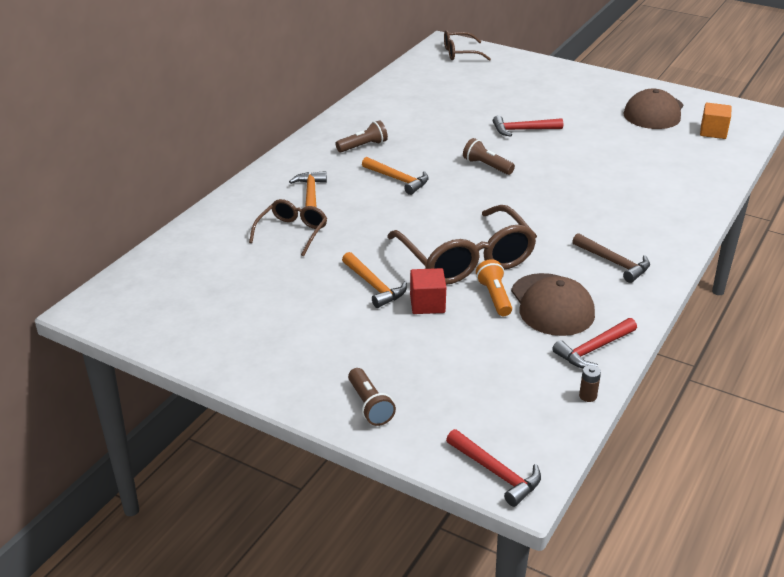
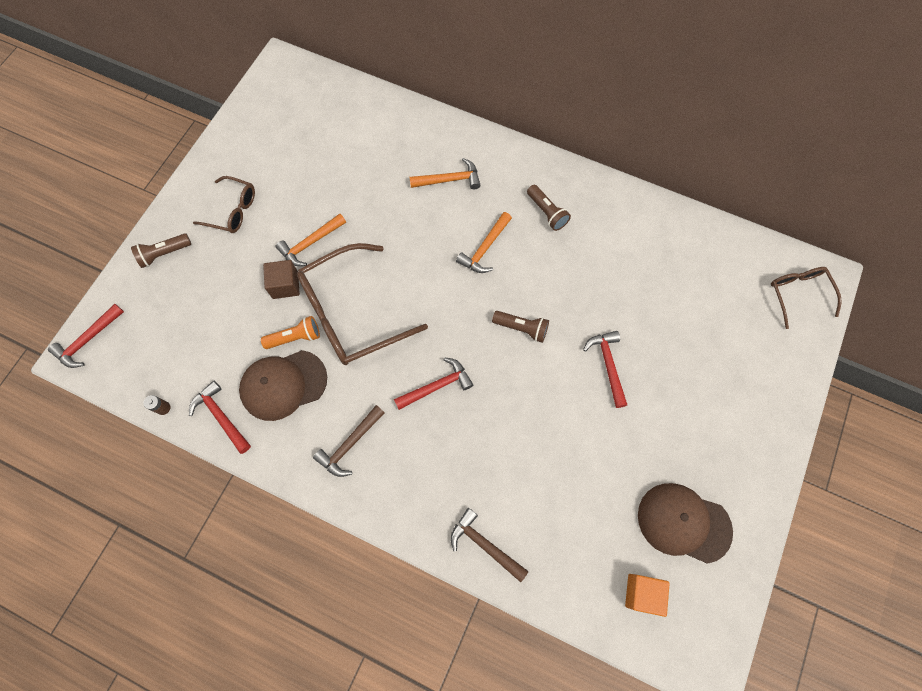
camera: 85 degrees right, 35 degrees up
(292, 232) = (388, 174): brown glasses -> brown glasses (233, 210)
(427, 304) = (285, 285): red cube -> brown cube
(487, 166) = (521, 328): brown flashlight -> brown flashlight turned 75 degrees clockwise
(547, 212) = (437, 386): none -> red hammer
(694, 195) = (484, 544): none -> brown hammer

